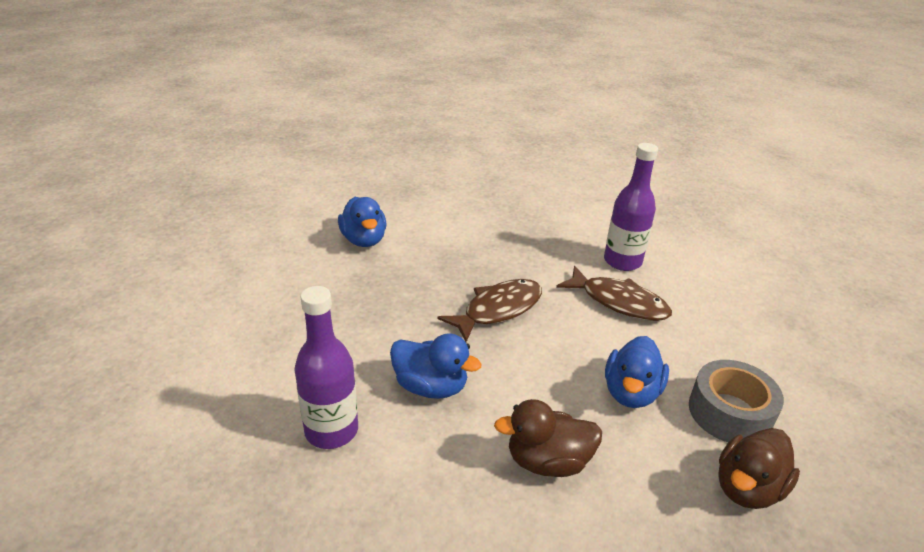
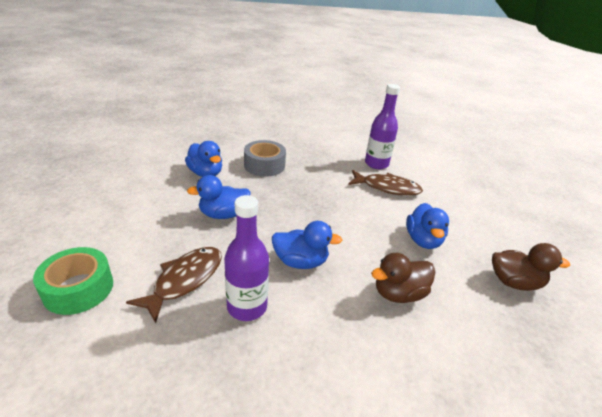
camera: 20 degrees left, 0 degrees up
(152, 364) = (78, 289): none -> green tape
(359, 302) = (223, 214): none -> blue duck
(498, 310) = (318, 204): brown fish -> brown fish (185, 280)
(730, 412) = (481, 241): grey tape -> grey tape (264, 165)
(747, 488) = (514, 282): brown duck -> brown duck turned 105 degrees counterclockwise

